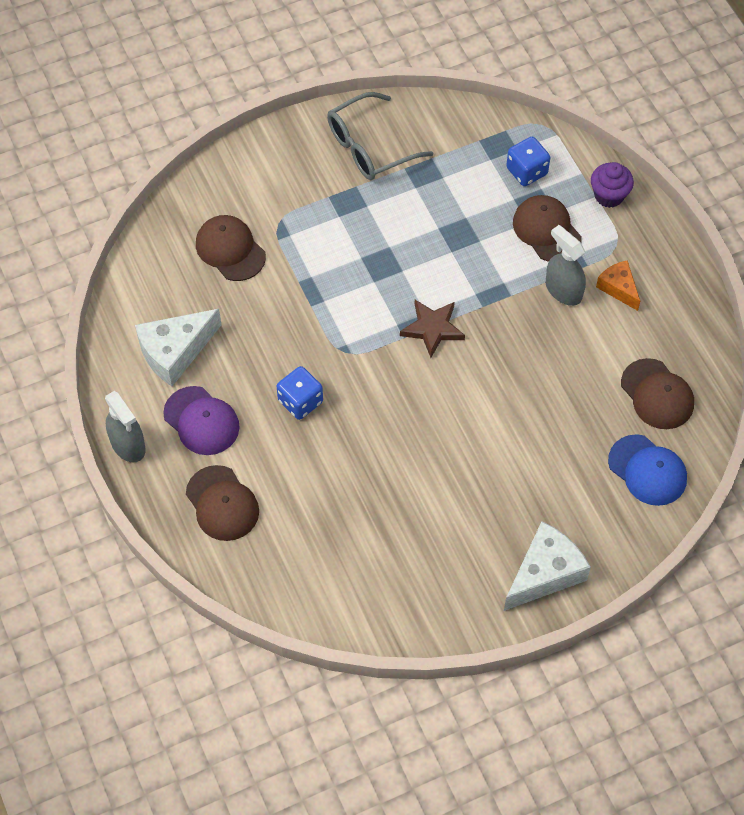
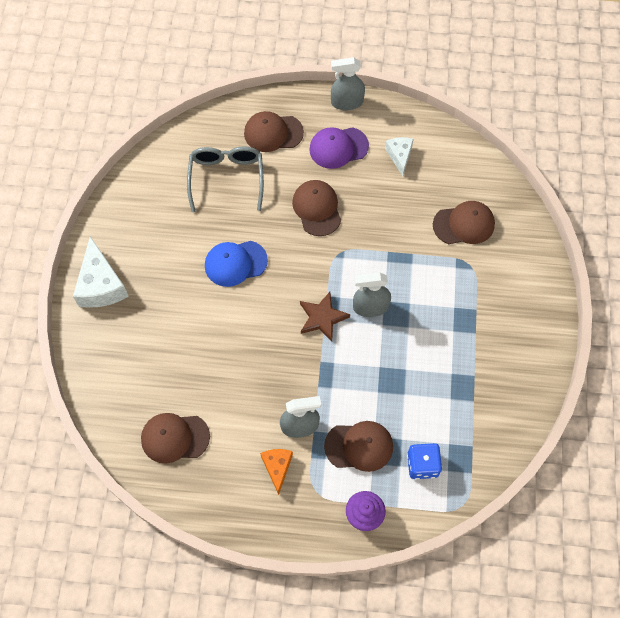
camera: 120 degrees right, 5 degrees up
(175, 352) = (399, 156): white cheese -> white cheese, size x0.59
(300, 401) = (317, 209): blue dice -> brown cap
(370, 147) = (507, 362): grey glasses -> grey glasses (226, 179)
(389, 291) = (370, 307): none -> grey spray bottle
(618, 288) = (277, 467): orange cheese -> orange cheese turned 90 degrees counterclockwise
(647, 470) = (124, 393): blue cap -> blue cap (235, 263)

